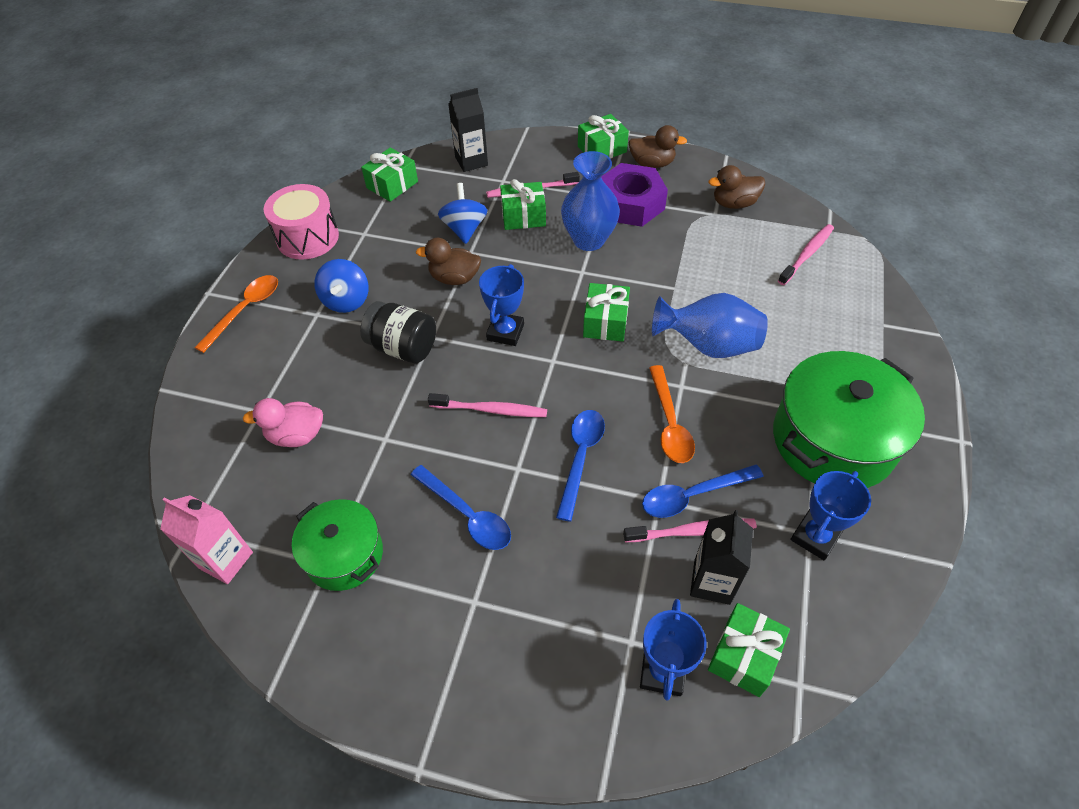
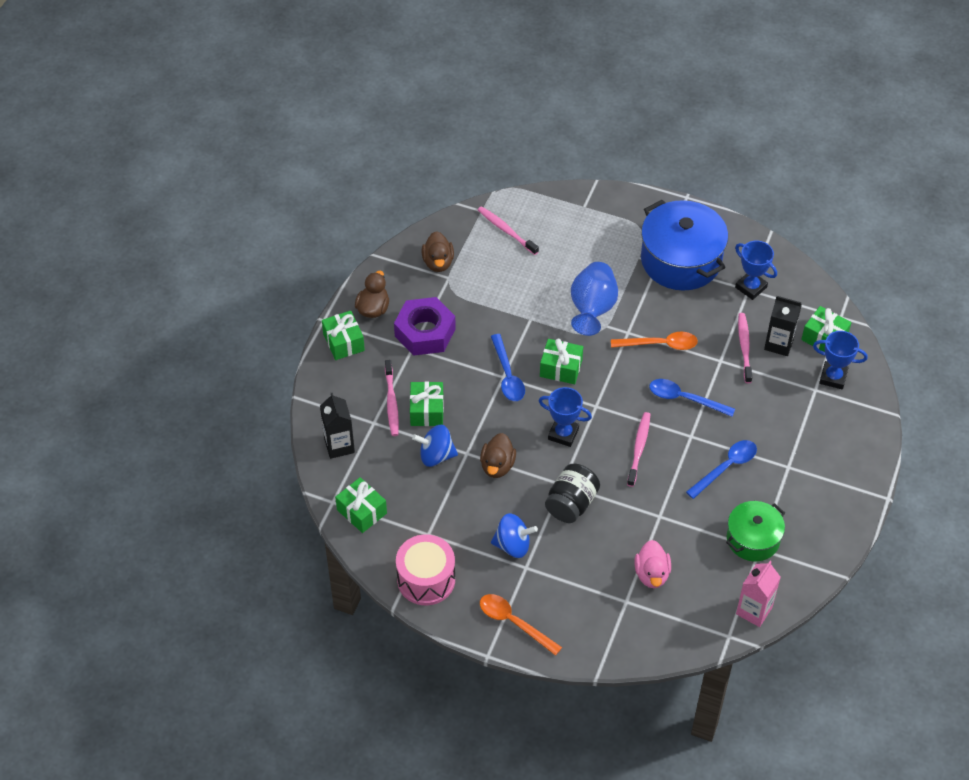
camera: 85 degrees left, 0 degrees up
(589, 240) = (466, 367): blue vase -> none
(693, 495) = (718, 342): blue spoon -> blue spoon (507, 375)
(833, 440) = (681, 260): green pot -> blue pot

